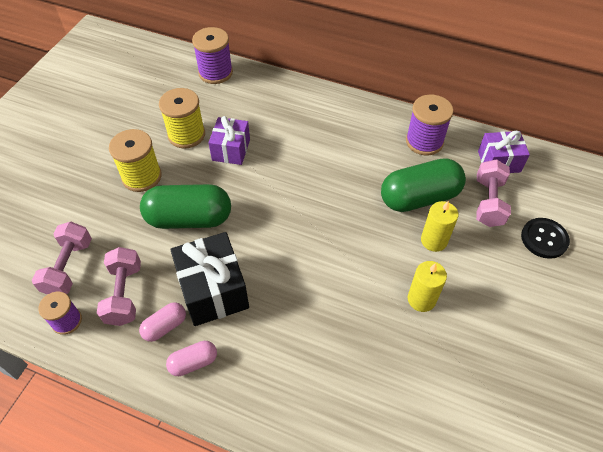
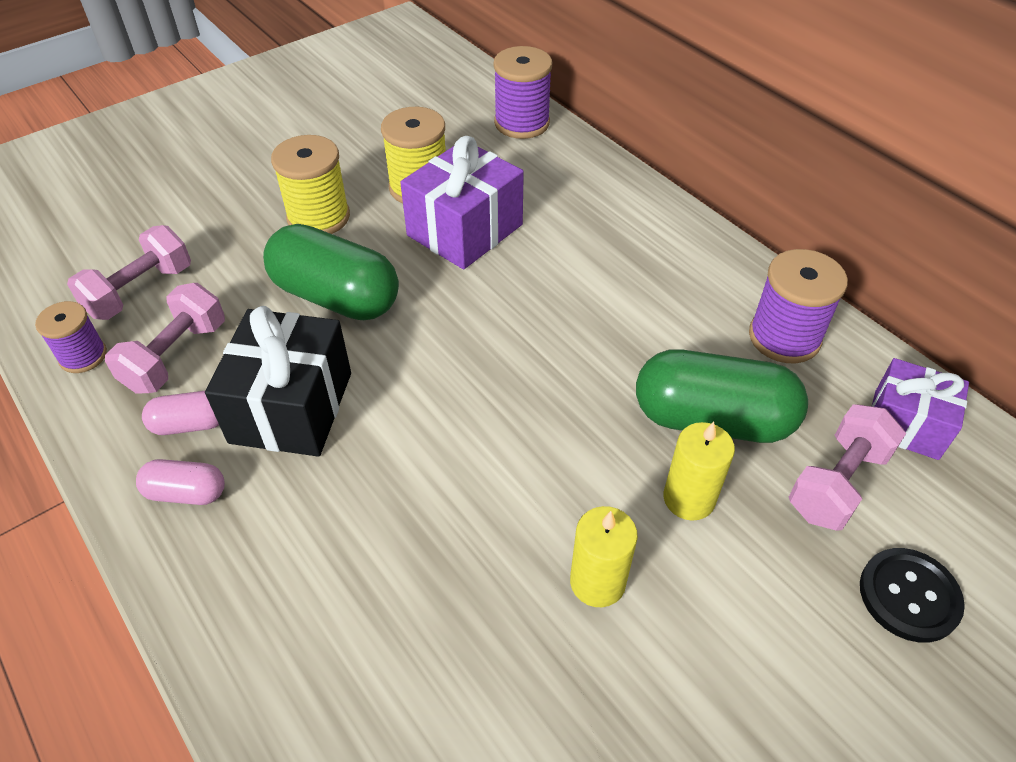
camera: 30 degrees right, 5 degrees down
(231, 150) = (465, 230): purple gift -> purple gift, size x1.53

